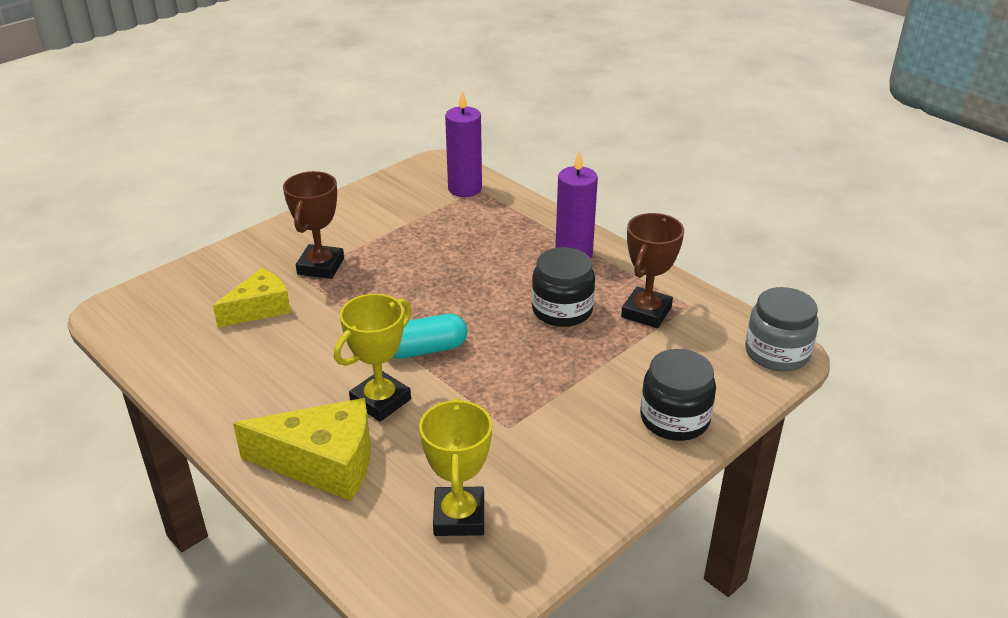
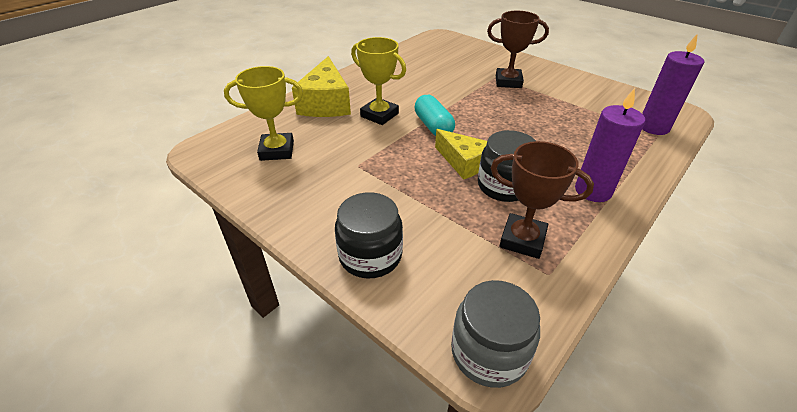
camera: 85 degrees right, 5 degrees up
(260, 309) = (456, 69): yellow cheese -> yellow cheese (463, 162)

